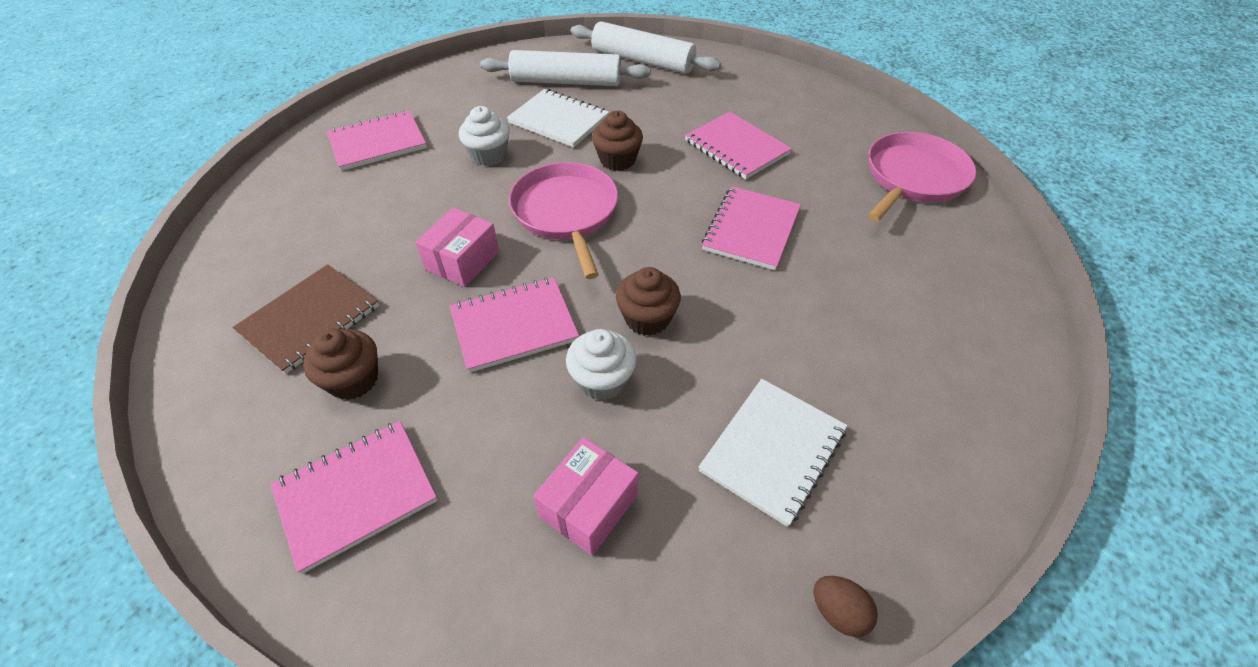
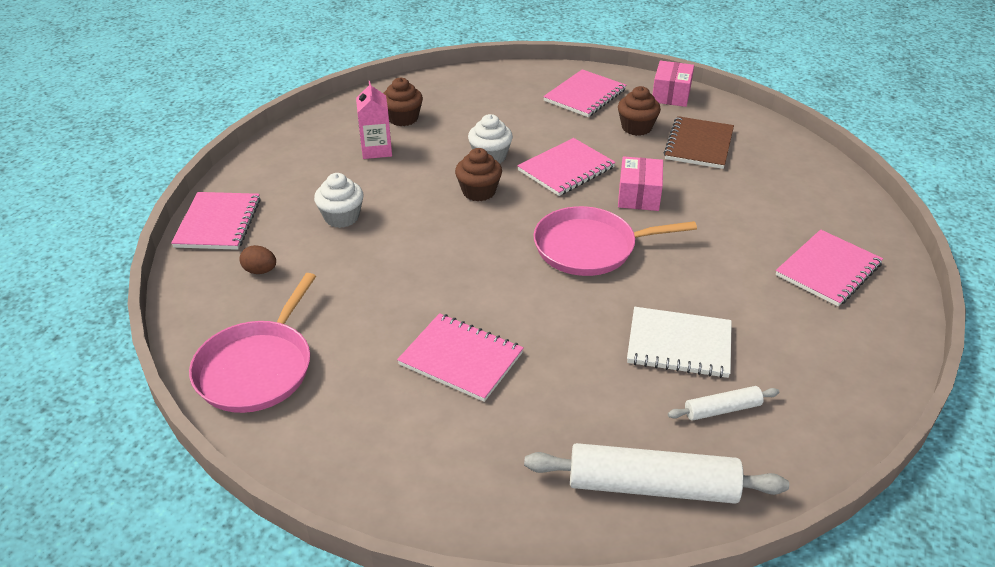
camera: 160 degrees right, 10 degrees down
(489, 155) = (709, 283): white cupcake -> white cupcake (341, 217)
(566, 82) = (722, 409): white rolling pin -> white rolling pin, size x0.50
(566, 212) = (590, 247): pink pan -> pink pan turned 120 degrees clockwise
(588, 506) = (468, 114): pink box -> pink box (671, 95)
(617, 160) = (580, 310): brown cupcake -> brown cupcake (403, 118)
(751, 230) = (420, 271): pink notebook -> pink notebook (218, 223)
(772, 450) = (376, 150): white notebook -> pink carton
(838, 612) = (337, 109): brown egg -> brown egg (260, 271)

